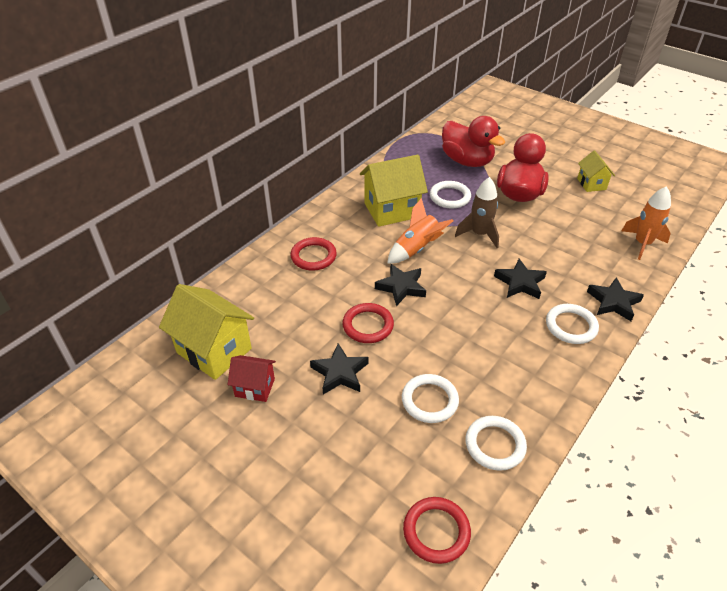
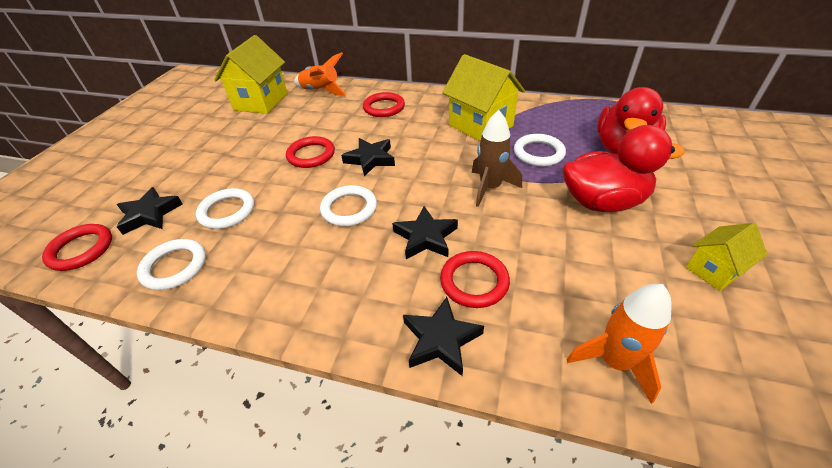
camera: 70 degrees right, 0 degrees up
(255, 387) = (229, 126): red house -> none
(340, 373) = (251, 156): black star -> black star (150, 214)
(416, 249) = (432, 154): orange rocket -> orange rocket (321, 91)
(571, 273) = (474, 281): none -> red ring
(571, 326) = (369, 298): white ring -> white ring (349, 208)

